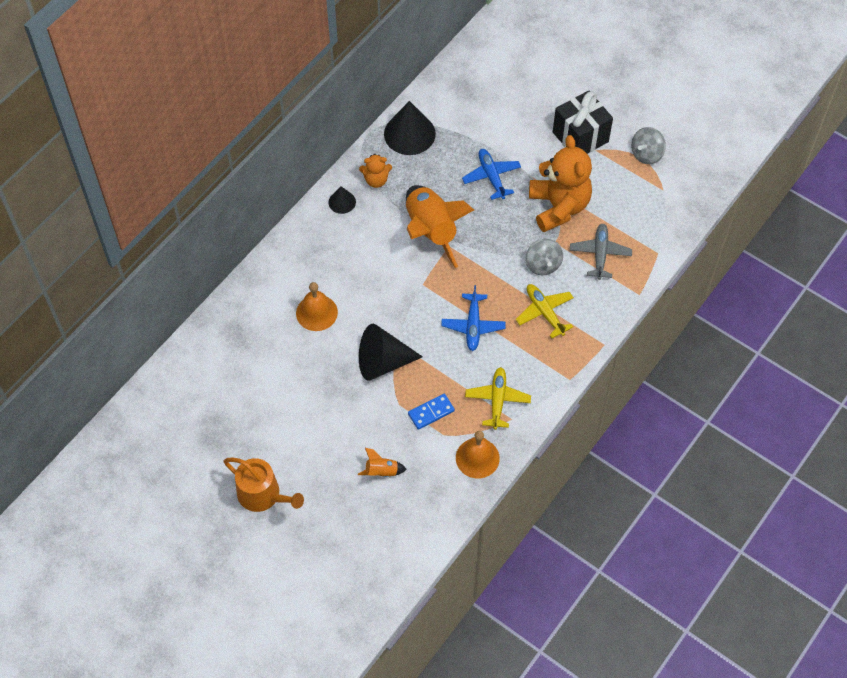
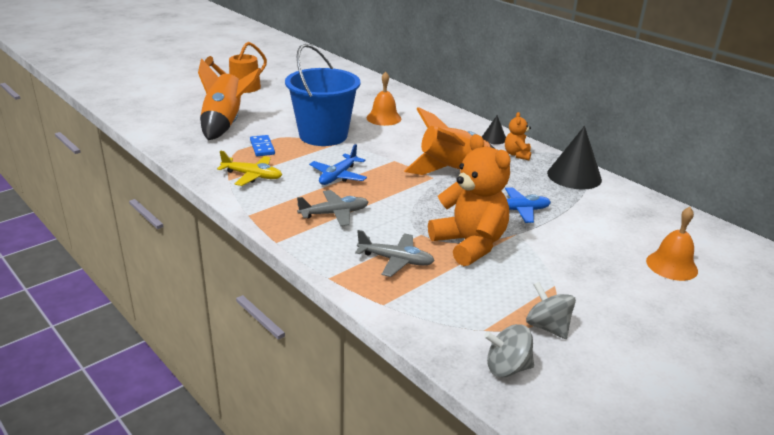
camera: 100 degrees right, 30 degrees down
(381, 471) = (225, 124): orange rocket -> orange rocket, size x2.33
(382, 362) = (323, 135): black cone -> blue bucket
(473, 326) = (338, 176): blue plane -> blue plane turned 75 degrees counterclockwise
(477, 458) = (203, 160): orange bell -> orange bell (671, 265)
(543, 265) = (394, 222): grey spinning top -> grey spinning top (507, 368)
(544, 312) = (334, 214): yellow plane -> grey plane
(558, 207) = (469, 244): orange teddy bear -> orange teddy bear turned 120 degrees counterclockwise
(580, 137) = (575, 277): black gift -> none

